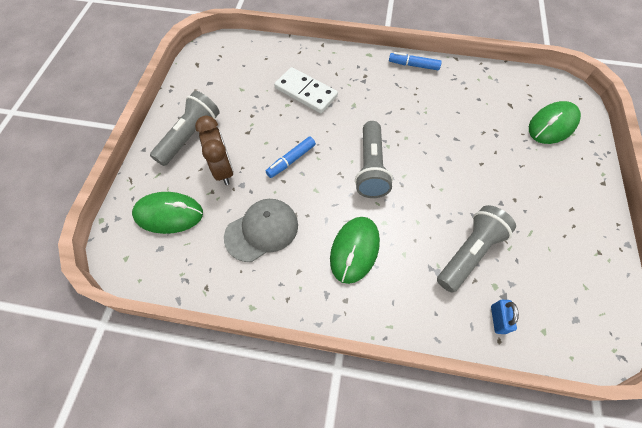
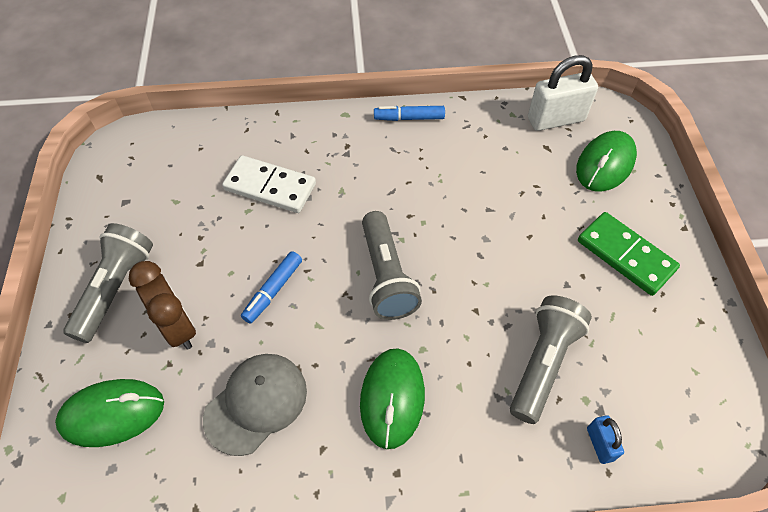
camera: 15 degrees left, 5 degrees down
(522, 86) = (556, 119): none -> white padlock
(551, 192) = (625, 255): none -> green domino

